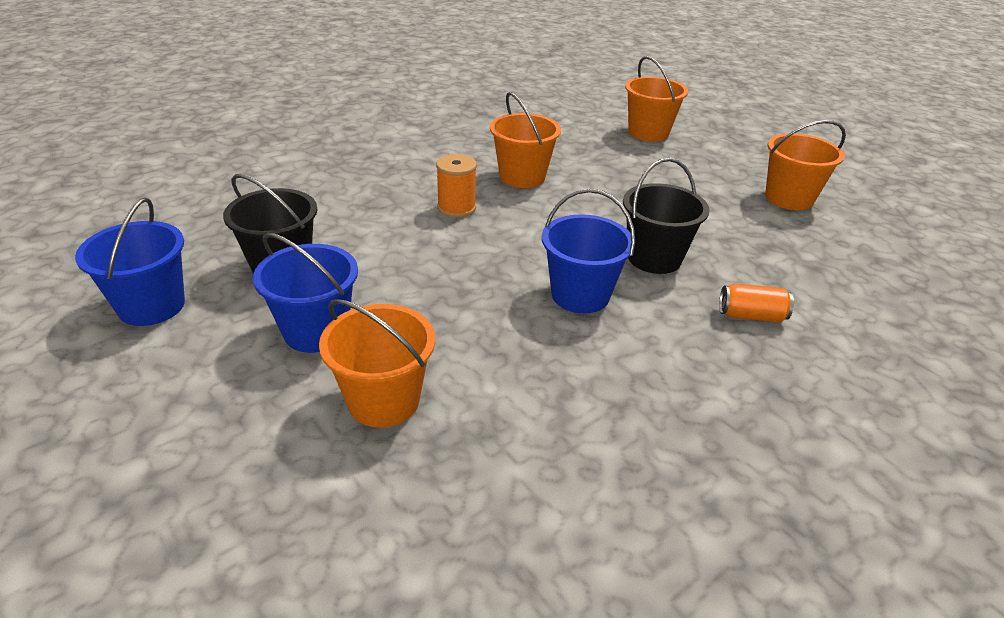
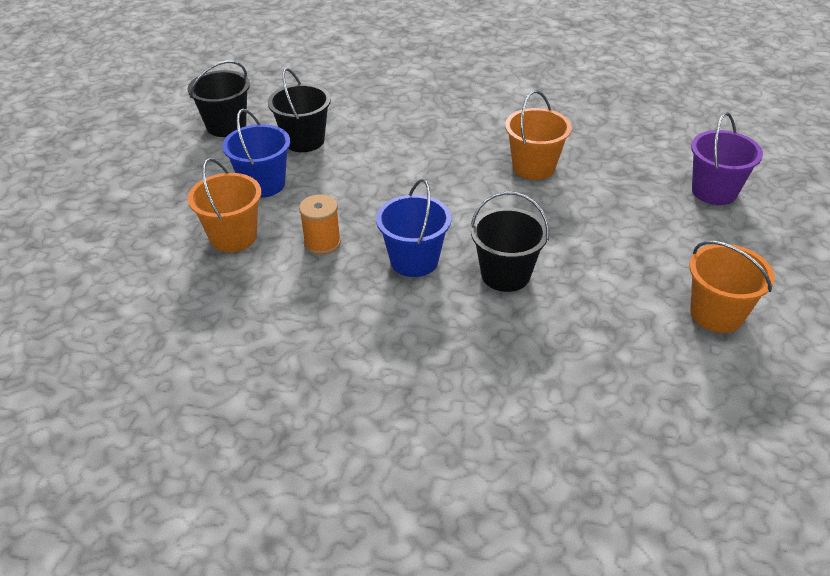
camera: 55 degrees right, 5 degrees up
(152, 306) = (226, 126): blue bucket -> black bucket
(456, 208) = (450, 162): orange spool -> orange spool (322, 243)
(648, 132) = (714, 191): orange bucket -> purple bucket
(751, 316) = (488, 350): orange can -> none

